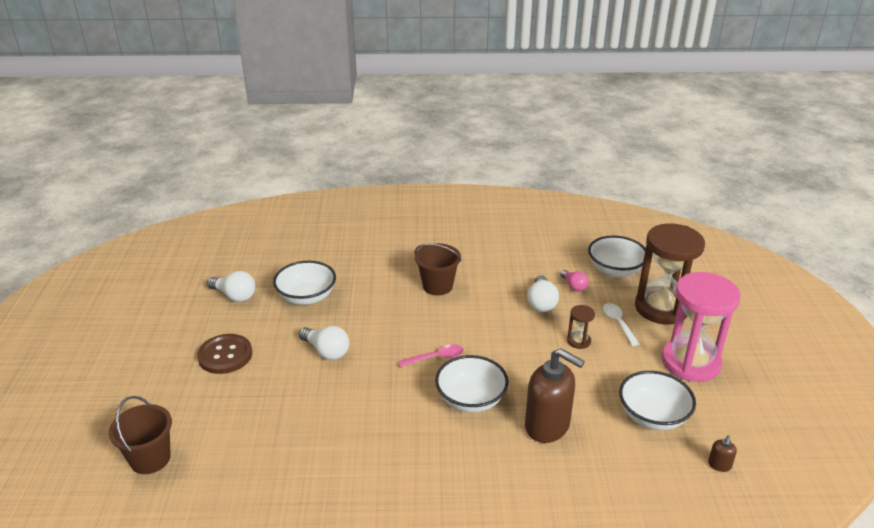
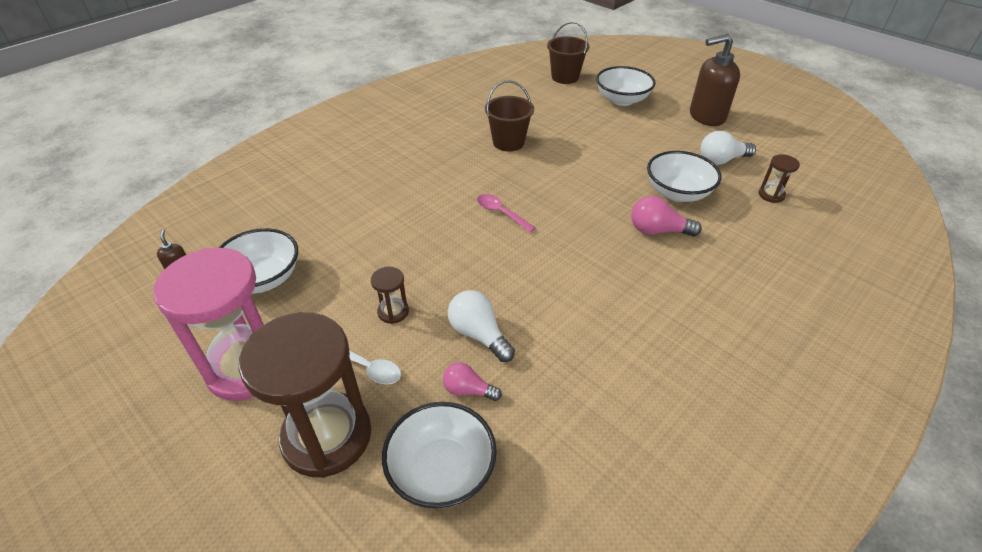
camera: 135 degrees right, 10 degrees up
(225, 355) = (637, 128): brown button -> none
(262, 262) = (771, 195): none -> brown hourglass
(326, 351) = (583, 168): white light bulb -> none
(363, 287) = (657, 231): none -> pink light bulb
(436, 357) = (501, 213): pink spoon -> pink spoon turned 105 degrees clockwise
(437, 286) = (603, 279): brown bucket -> brown bucket (508, 142)
(471, 399) = (433, 201): white bowl -> white bowl (622, 100)
(547, 426) = (352, 218): brown soap dispenser -> brown soap dispenser (706, 116)

